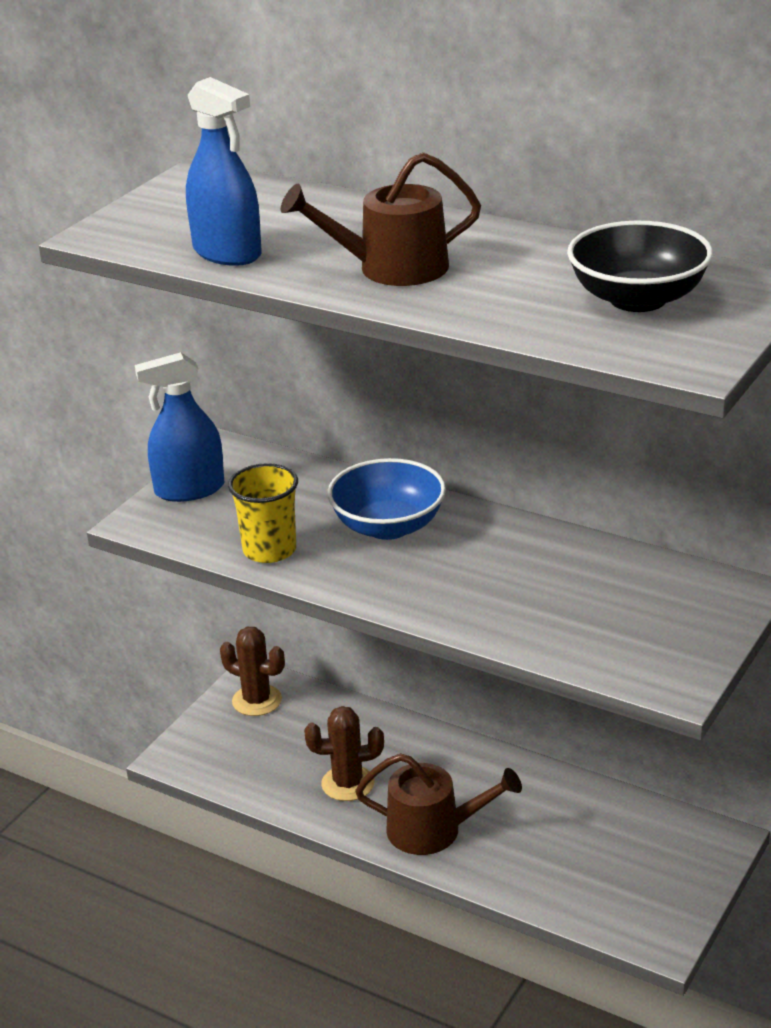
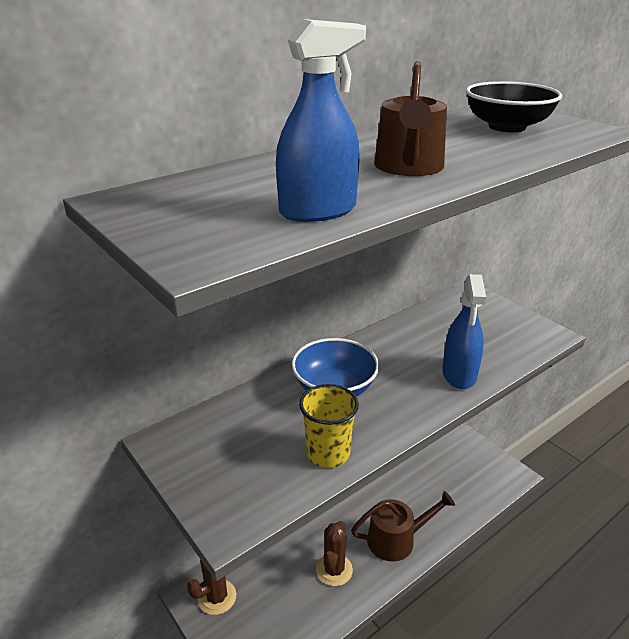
camera: 70 degrees left, 0 degrees up
(189, 490) = (204, 478): blue spray bottle -> blue spray bottle (459, 374)
(433, 830) = (396, 539): brown watering can -> brown watering can turned 45 degrees clockwise

